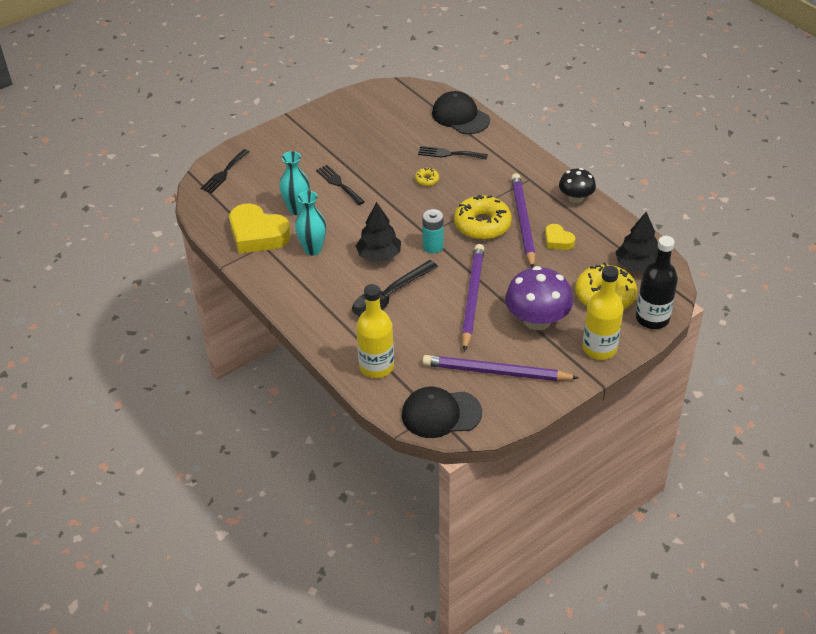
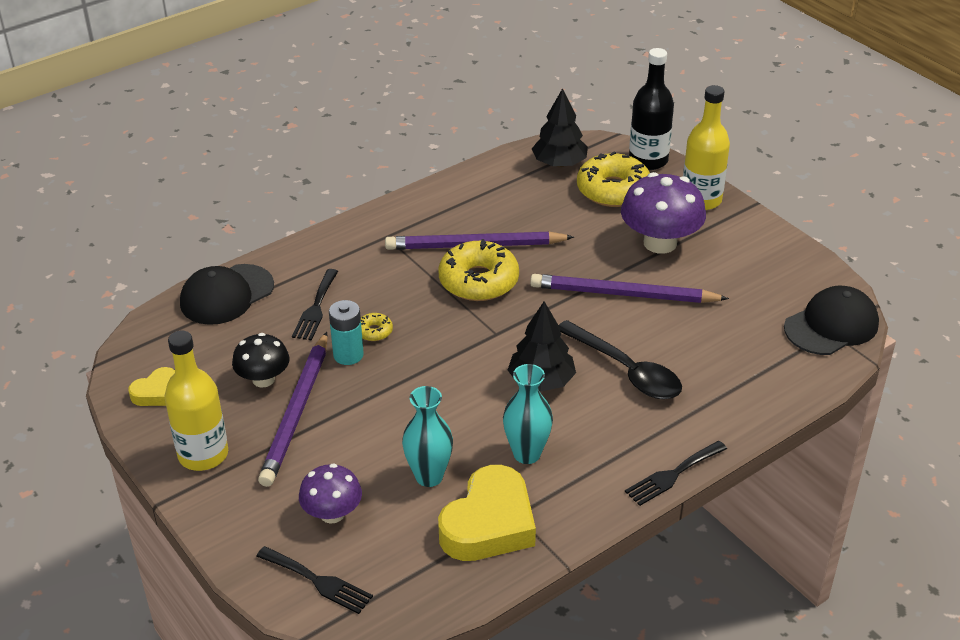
camera: 90 degrees left, 5 degrees down
(271, 174) = (332, 513): none -> purple mushroom
(338, 184) = (370, 428): black fork -> black fork (673, 475)
(376, 366) = (761, 382): yellow bottle -> yellow bottle (203, 454)
(433, 246) = (522, 327): turquoise battery -> turquoise battery (348, 355)
(441, 414) = (831, 325): black cap -> black cap turned 120 degrees counterclockwise
(496, 372) = (753, 279): purple pencil -> purple pencil (297, 412)
(558, 240) = (513, 219): yellow heart -> yellow heart (156, 392)
(576, 198) = (431, 200): black mushroom -> black mushroom (263, 379)

